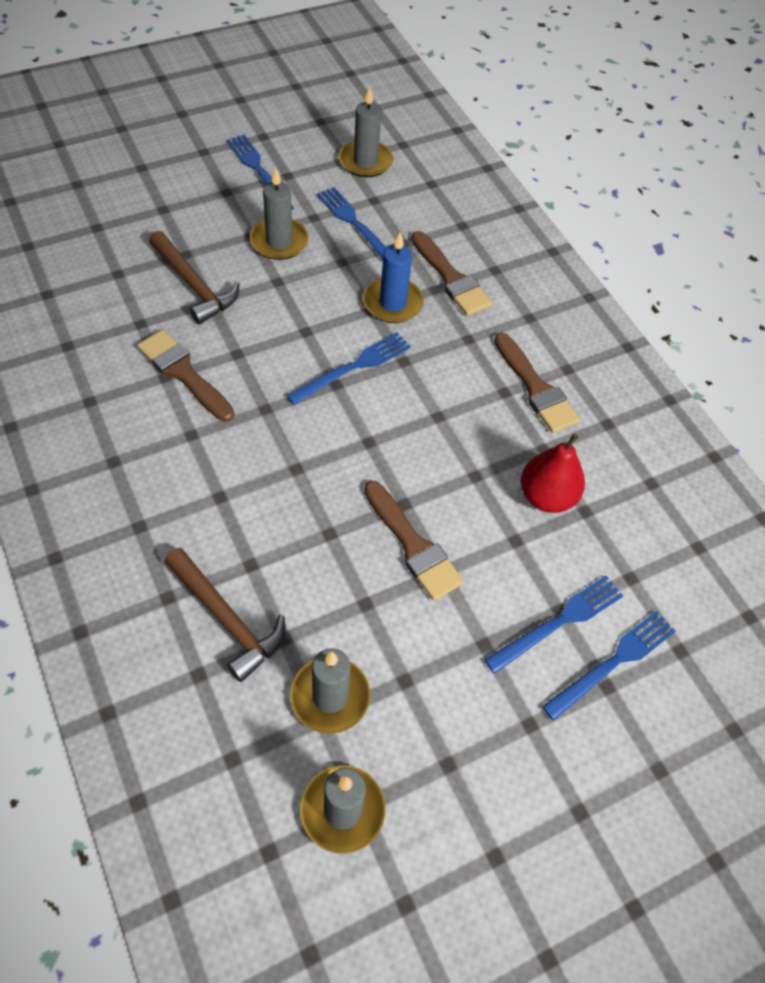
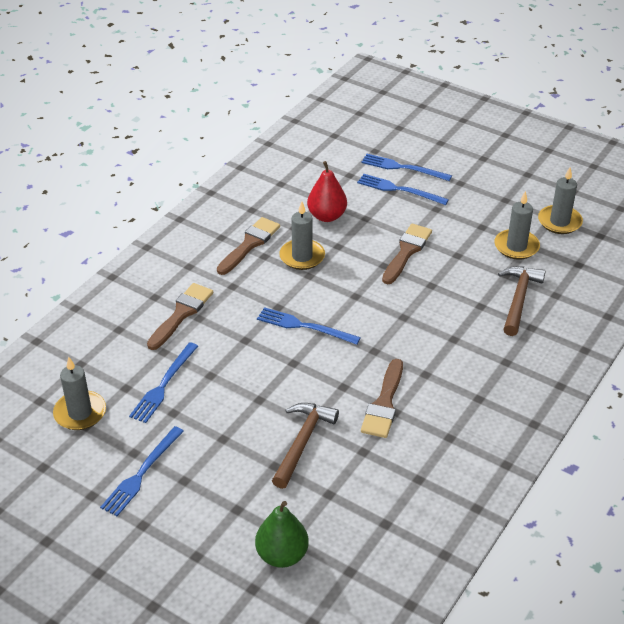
camera: 115 degrees left, 15 degrees down
(88, 214) = (282, 555): none -> green pear
(279, 241) = (217, 419): grey candle -> grey candle (302, 256)
(393, 303) = (230, 332): blue candle -> none

